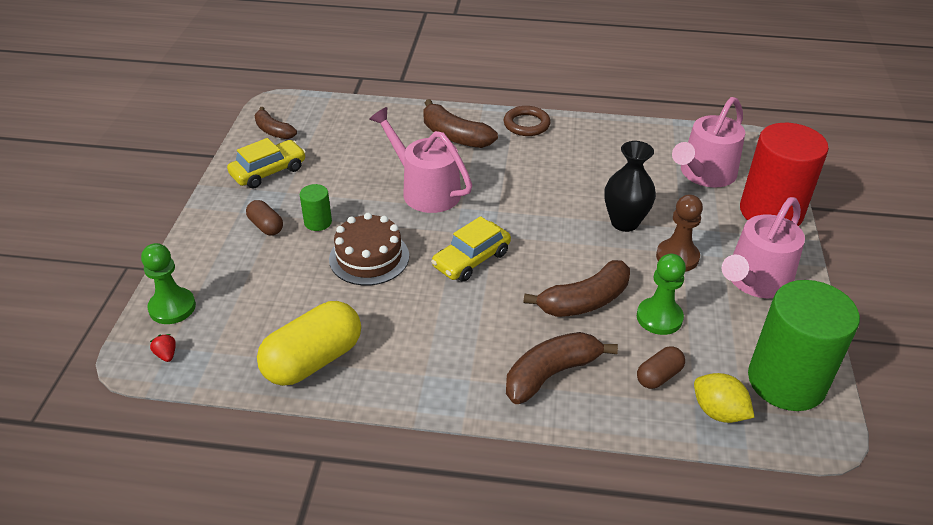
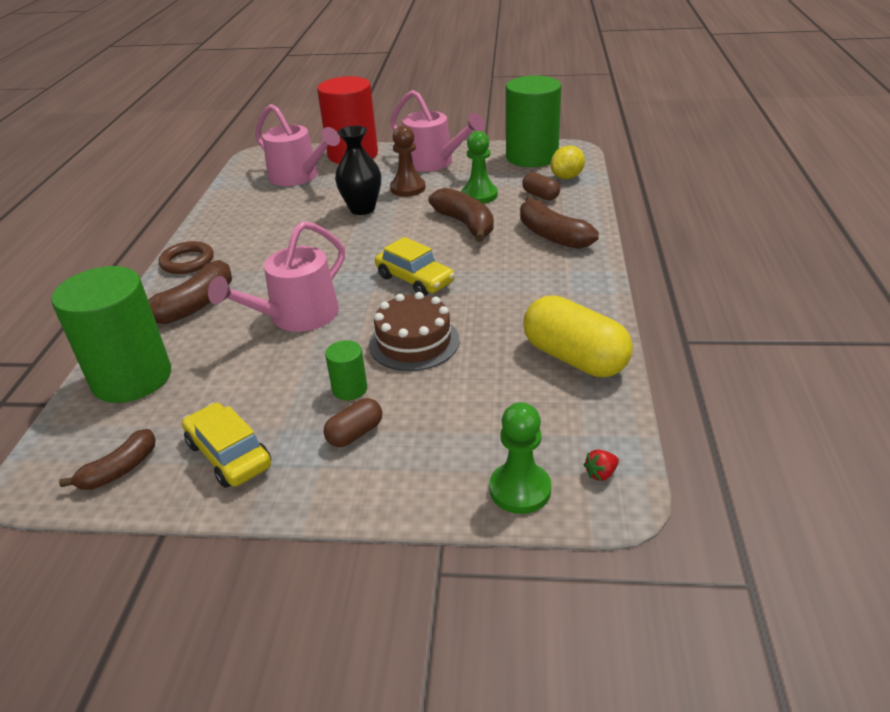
camera: 90 degrees left, 5 degrees down
(367, 121) = (132, 378): none -> green cylinder

